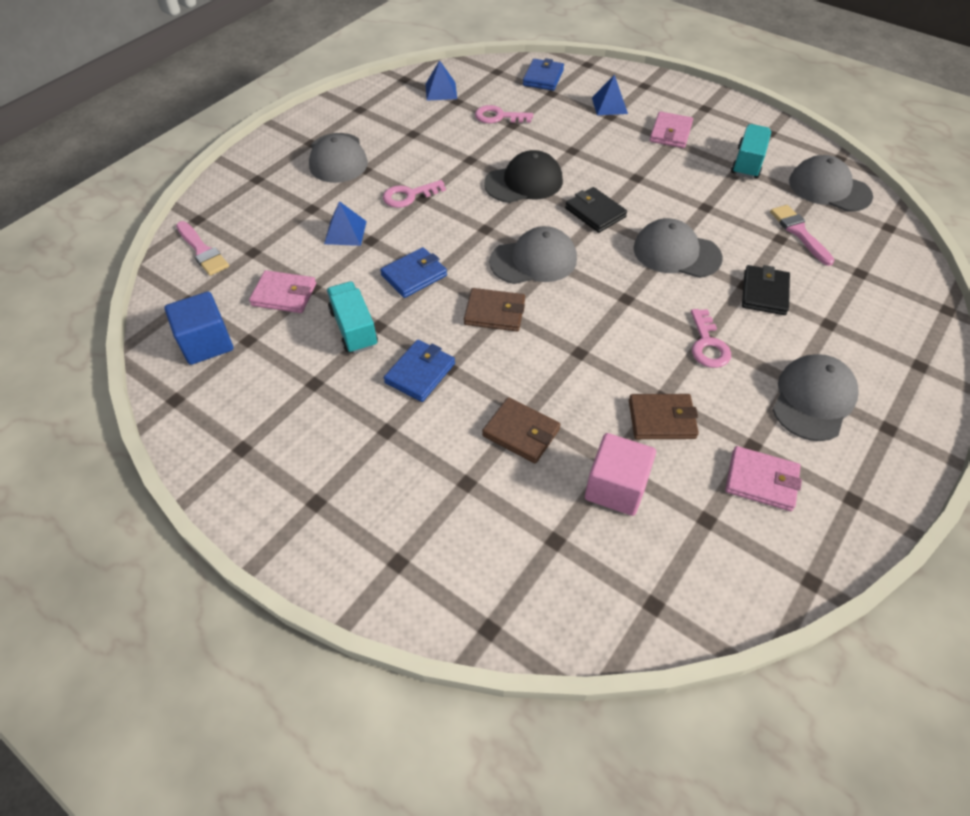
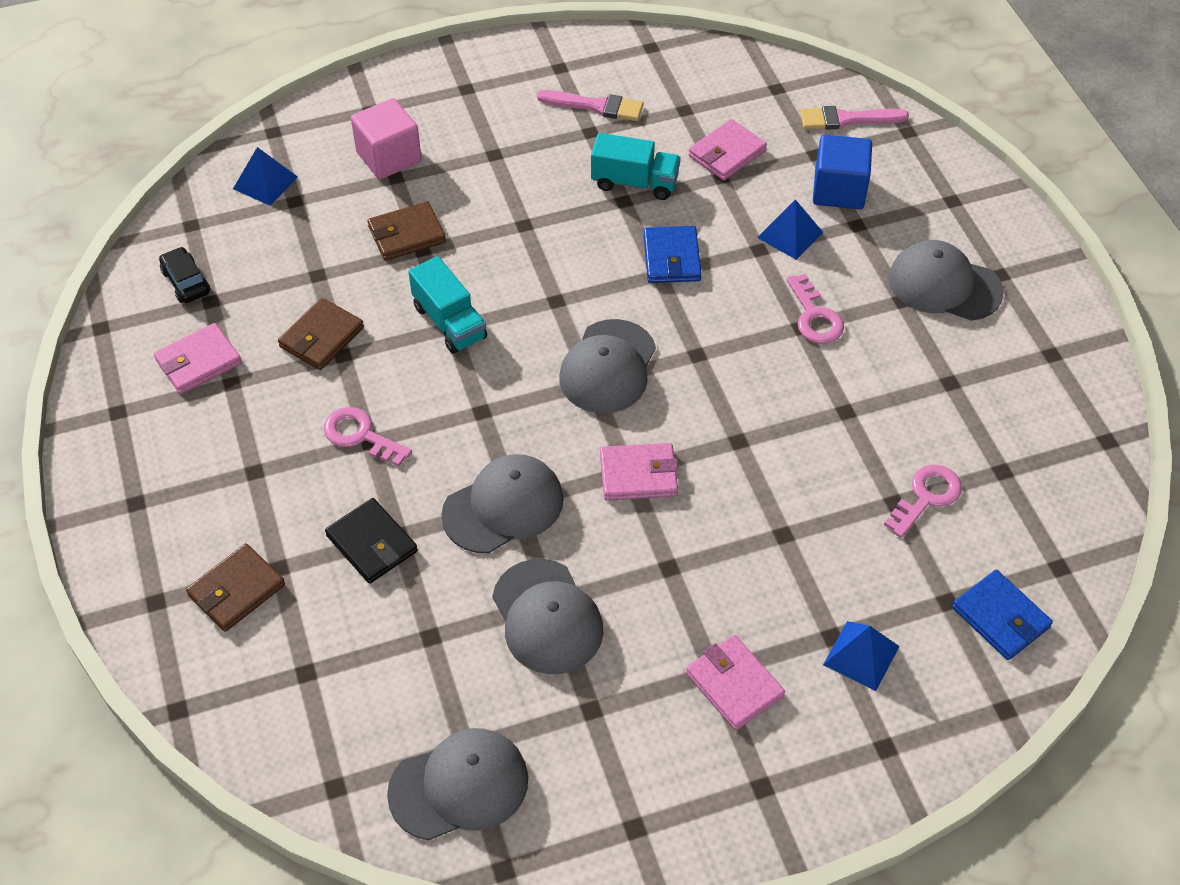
camera: 125 degrees right, 0 degrees up
(206, 343) = (704, 83): blue cube -> blue cube (839, 190)
(409, 196) = (814, 316): pink key -> pink key turned 150 degrees clockwise
(420, 373) = (536, 202): blue wallet -> none
(441, 91) = (1043, 466): blue pyramid -> blue pyramid (265, 182)
(494, 312) = (561, 293): brown wallet -> brown wallet (236, 590)
(524, 182) = (754, 439): black cap -> none
(595, 213) = (638, 475): black wallet -> pink wallet
(615, 487) = (296, 263): pink cube -> pink cube (389, 157)
(709, 554) = (186, 282): none -> black car
(747, 163) = (592, 728): turquoise truck -> turquoise truck (449, 322)
(799, 233) = (420, 667): pink brush -> pink brush (596, 106)
(813, 399) = (221, 469): grey cap -> grey cap (547, 617)

